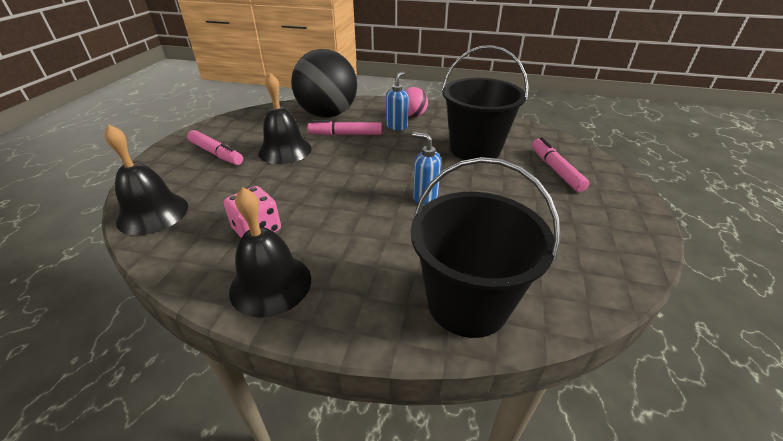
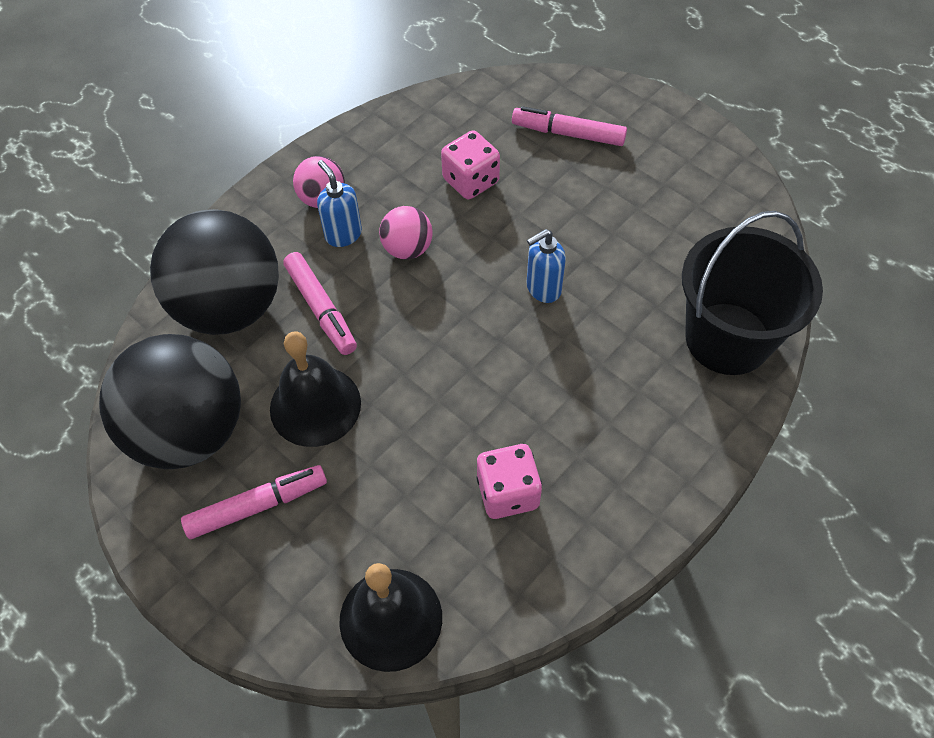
camera: 60 degrees left, 20 degrees up
(252, 126) = (189, 431): none -> black ball
(271, 284) = (616, 502): black bell -> none
(345, 134) = (321, 309): pink marker -> pink marker turned 60 degrees counterclockwise
(406, 145) = (407, 249): none -> pink ball
(475, 149) = (470, 181): black bucket -> pink dice

